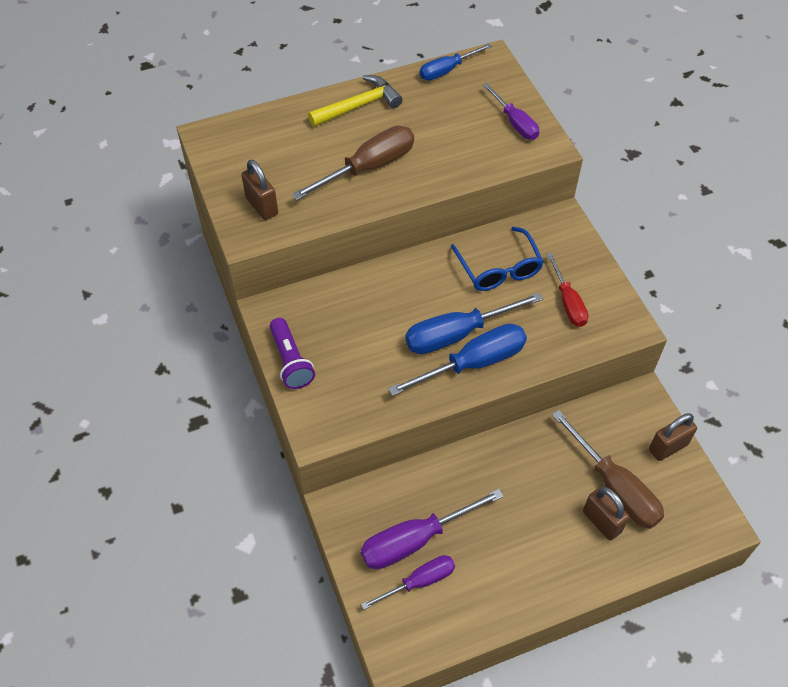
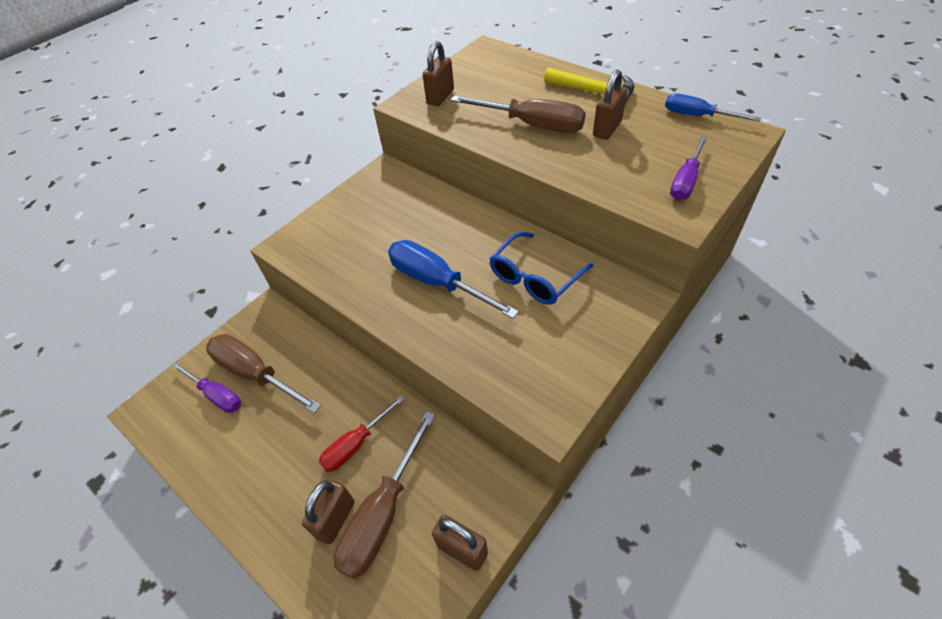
camera: 65 degrees right, 5 degrees down
(291, 361) = (344, 201): purple flashlight -> none
(415, 540) = (255, 374): purple screwdriver -> brown screwdriver
(416, 127) = (607, 129): none -> brown padlock
(473, 363) = (412, 307): blue screwdriver -> none
(568, 302) = (537, 347): red screwdriver -> red screwdriver (356, 444)

